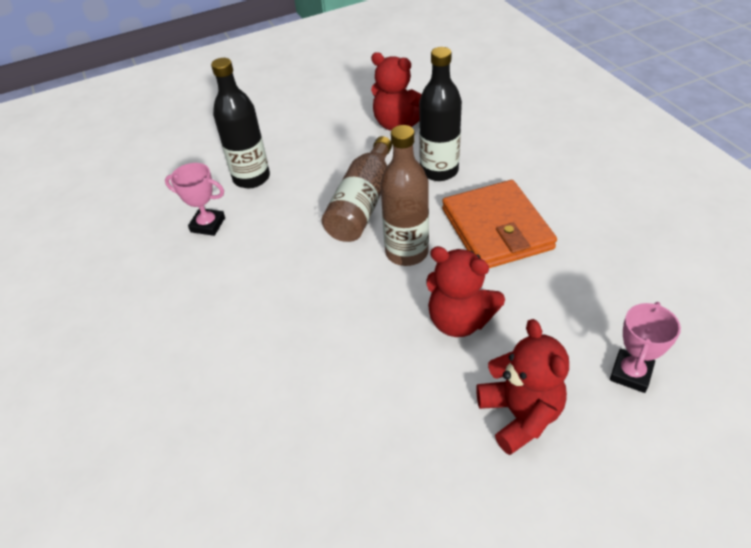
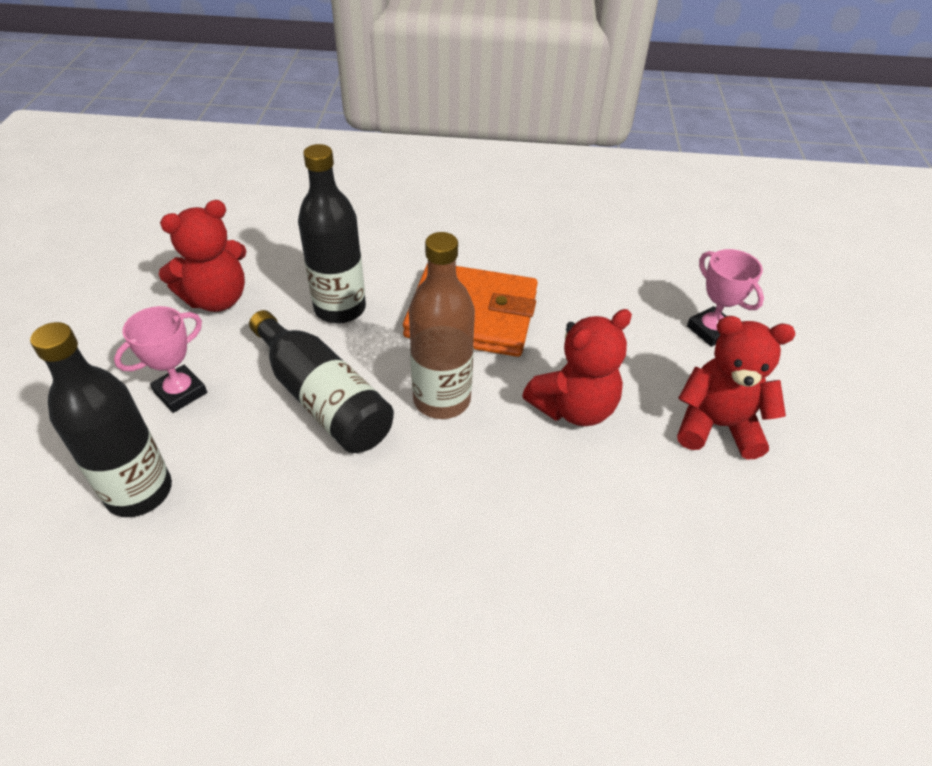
camera: 65 degrees left, 0 degrees up
(208, 225) = (180, 592): pink trophy -> pink trophy (180, 392)
(362, 203) = (323, 398): brown bottle -> black bottle

